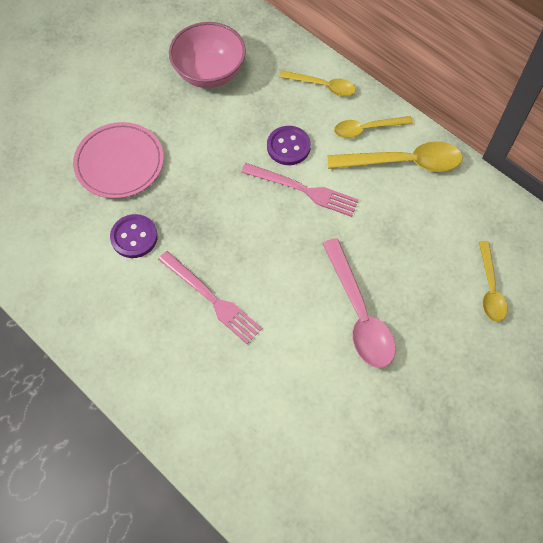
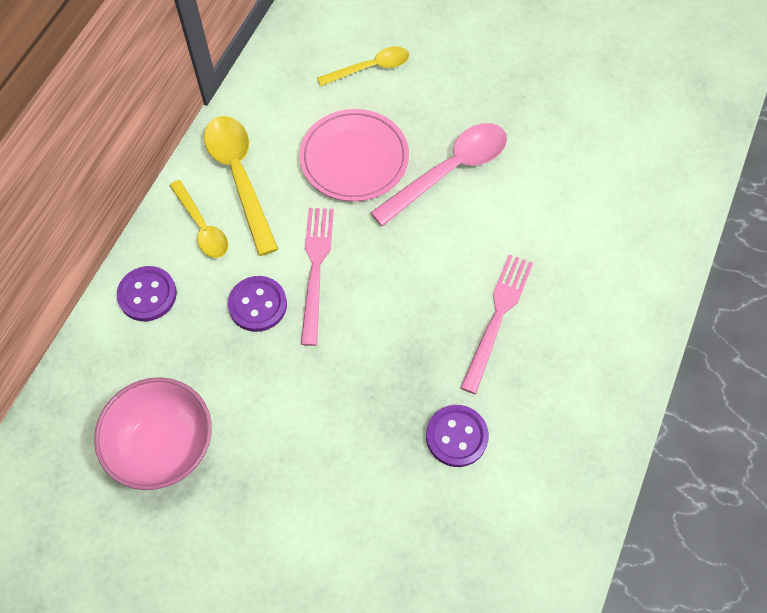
camera: 110 degrees left, 0 degrees up
(119, 163) = (355, 505): pink plate -> pink plate (354, 158)
(322, 86) = (147, 295): yellow spoon -> purple button

